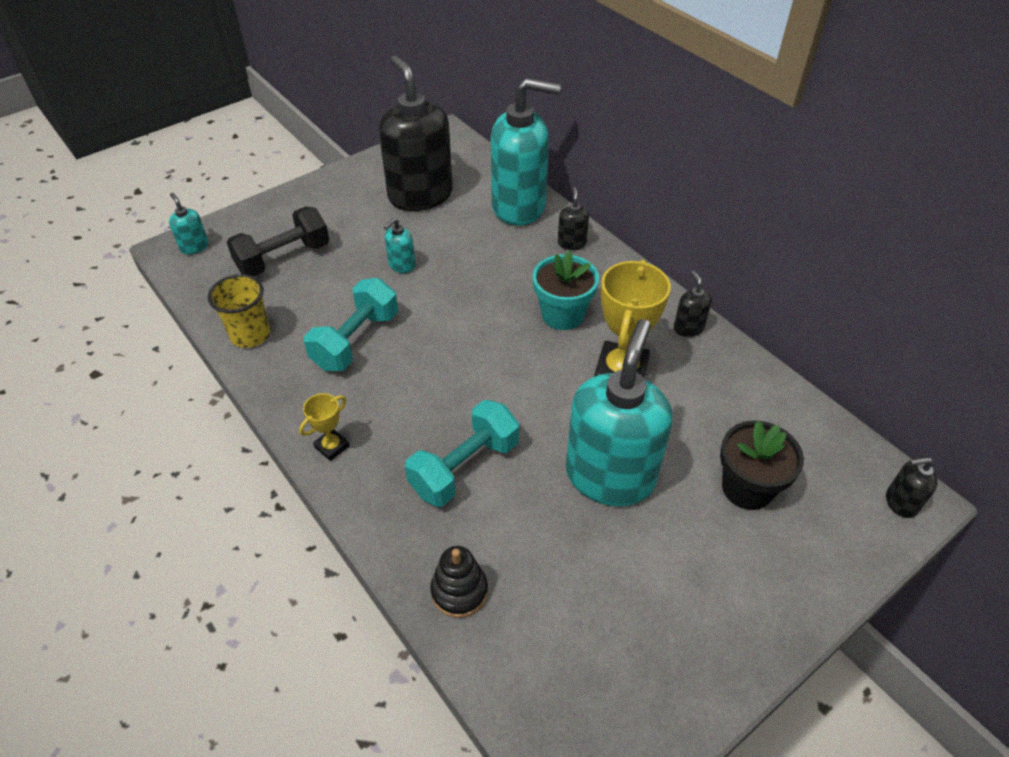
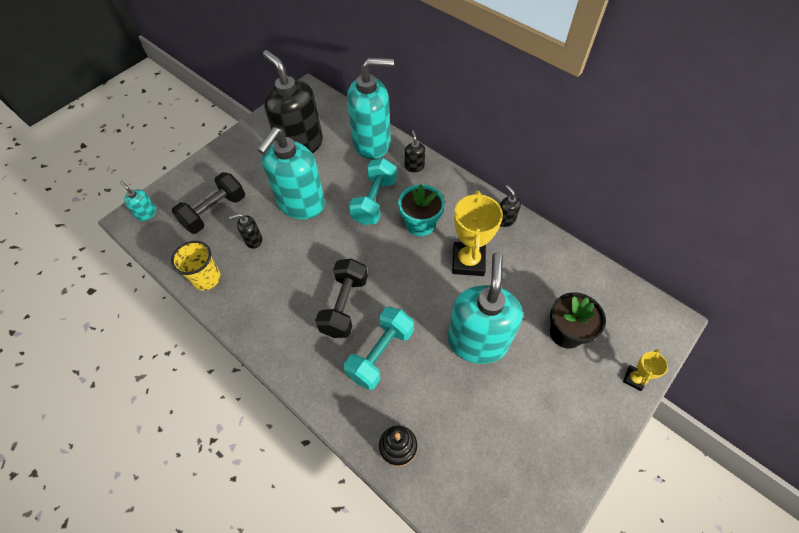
camera: 10 degrees left, 10 degrees up
(332, 446) = (286, 355): yellow trophy -> yellow trophy (634, 379)
(356, 341) = (283, 270): turquoise dumbbell -> turquoise dumbbell (374, 201)
(401, 265) = (301, 204): turquoise soap dispenser -> turquoise soap dispenser, size x2.44
(429, 398) = (344, 305): none -> black dumbbell
(900, 502) = (662, 324): black soap dispenser -> black soap dispenser (253, 240)

